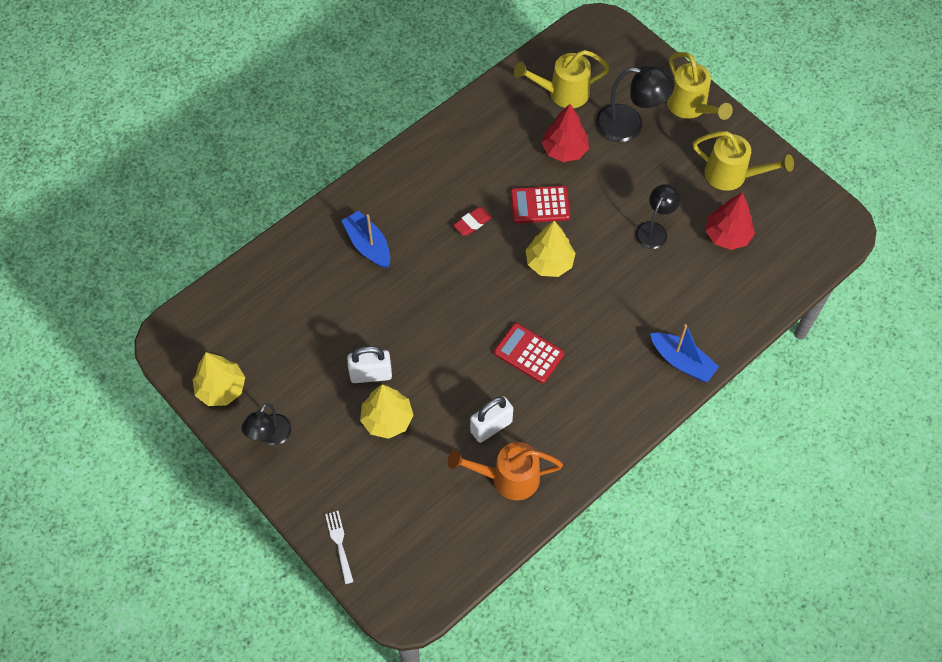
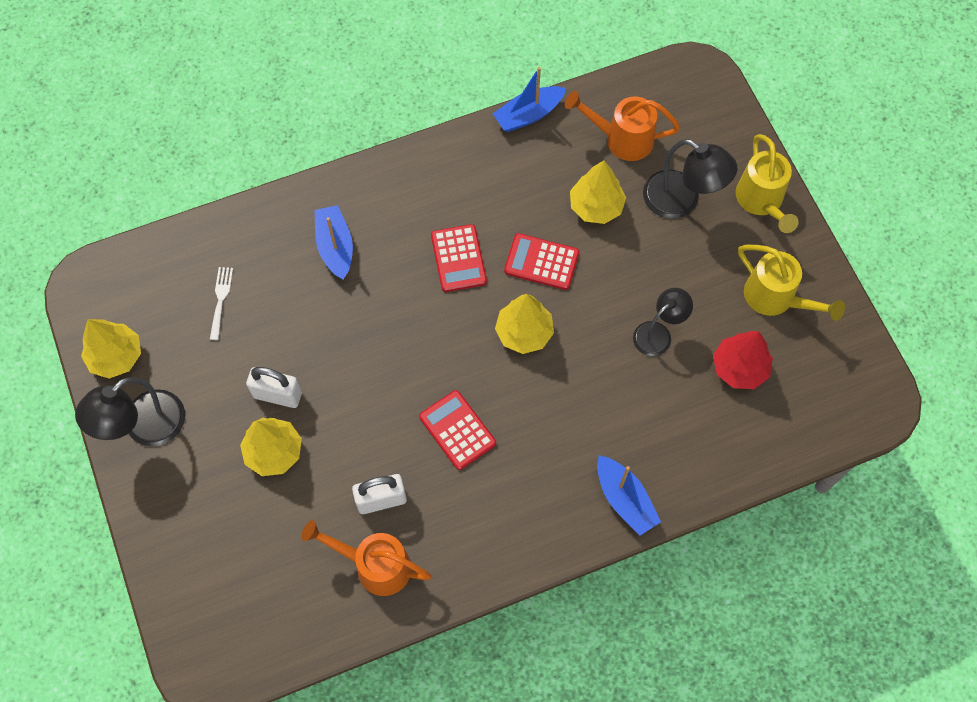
camera: 20 degrees right, 5 degrees up
(270, 436) = (144, 427): black lamp -> black lamp, size x1.53
(339, 544) = (166, 574): white fork -> white fork (221, 300)
(472, 223) = (458, 258): red eraser -> red calculator
(481, 96) = (528, 115): none -> blue boat
(562, 93) = (622, 139): yellow watering can -> orange watering can
(564, 150) = (596, 206): red tree -> yellow tree

